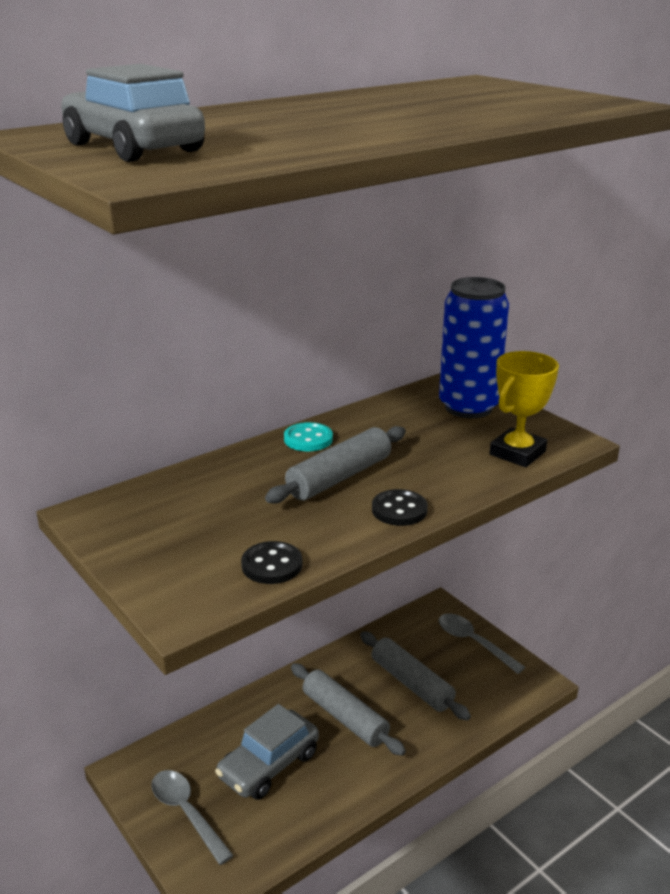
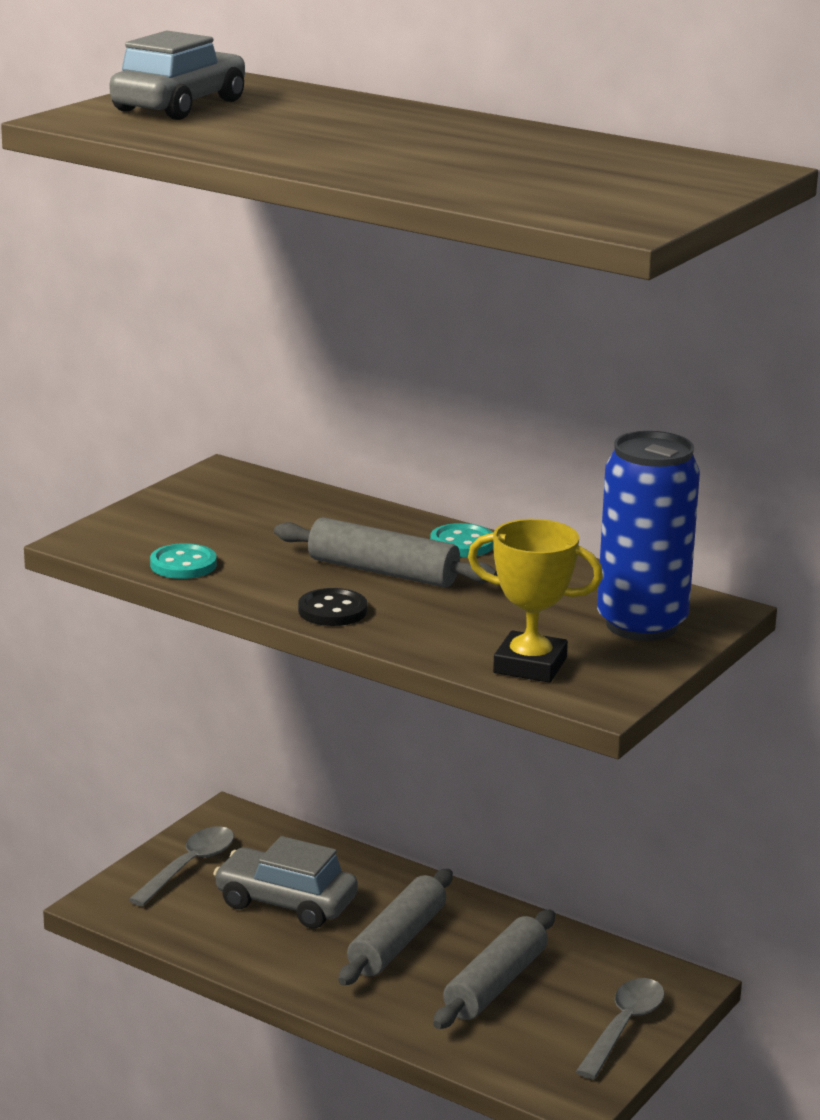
camera: 70 degrees right, 5 degrees down
(272, 565) = (183, 564): black button -> turquoise button

